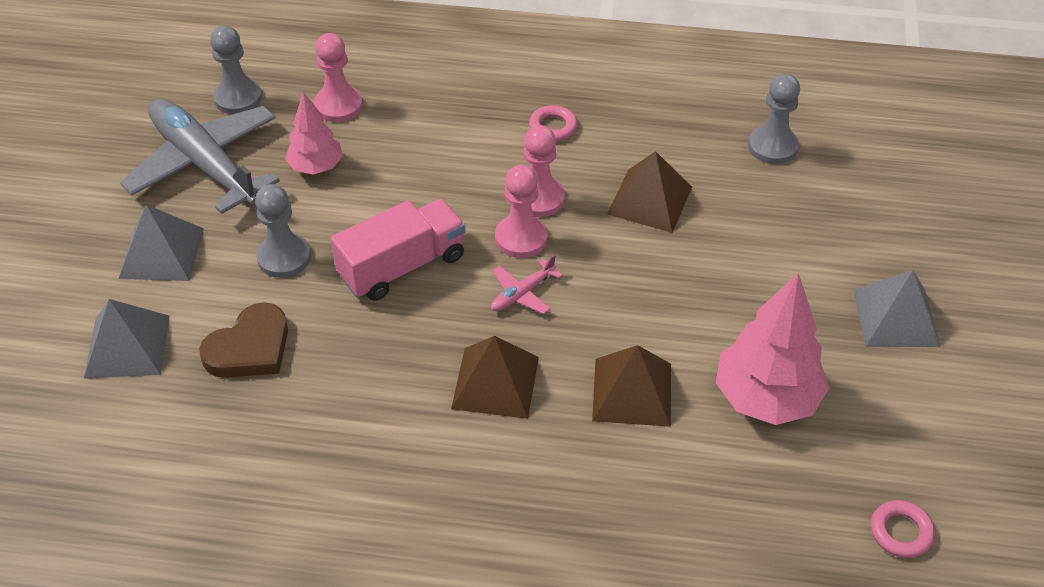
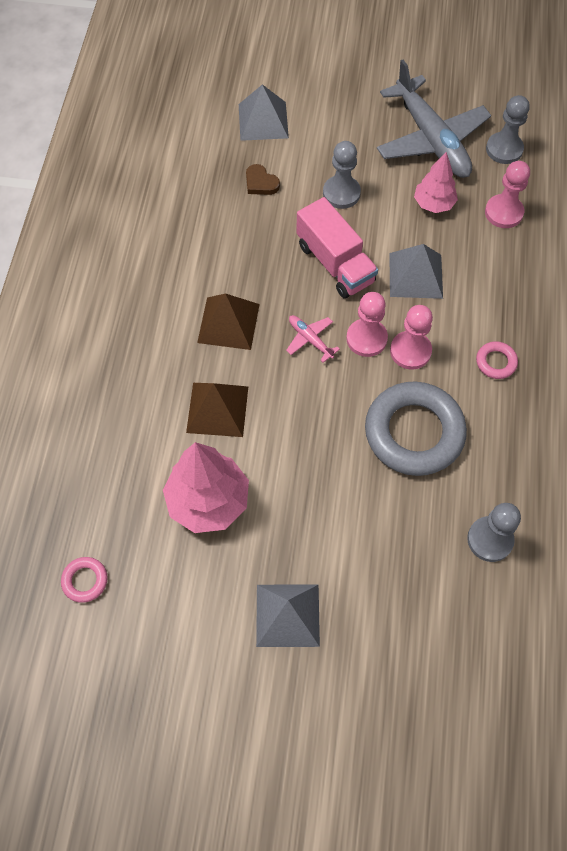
camera: 90 degrees right, 15 degrees up
(161, 253) = (343, 126): grey pyramid -> grey pyramid (415, 275)
(205, 164) = (430, 139): grey plane -> grey plane turned 105 degrees clockwise
(250, 348) = (261, 183): brown heart -> brown heart, size x0.62
(650, 200) = (414, 432): brown pyramid -> grey ring

